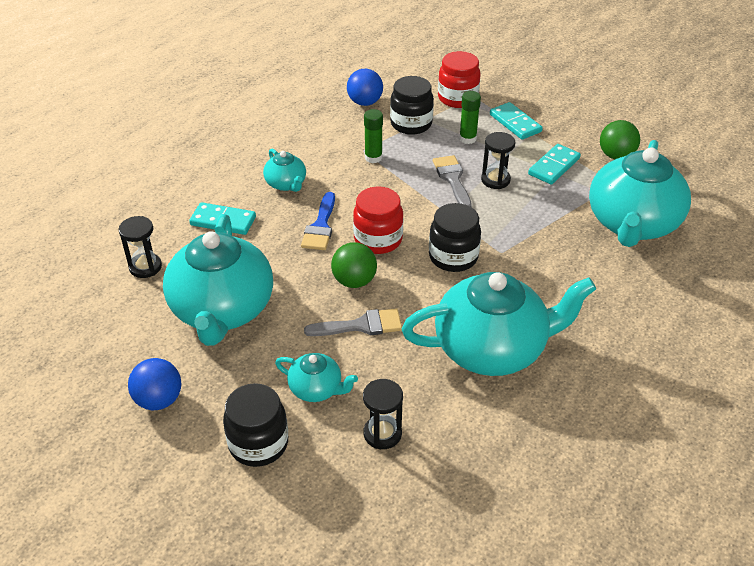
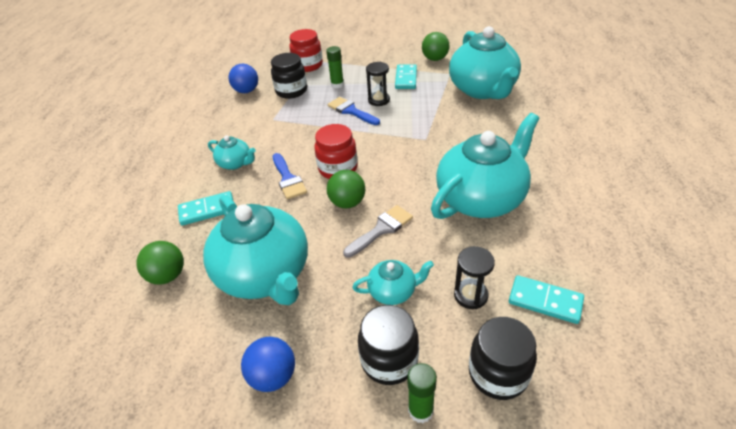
camera: 30 degrees left, 0 degrees up
(145, 267) = (168, 276): black hourglass -> green ball
(373, 157) = (284, 120): green glue stick -> green glue stick (420, 410)
(452, 179) = (351, 111): grey brush -> blue brush
(453, 257) = (399, 156): black jar -> black jar (498, 373)
(515, 123) = (358, 65): turquoise domino -> turquoise domino (545, 301)

